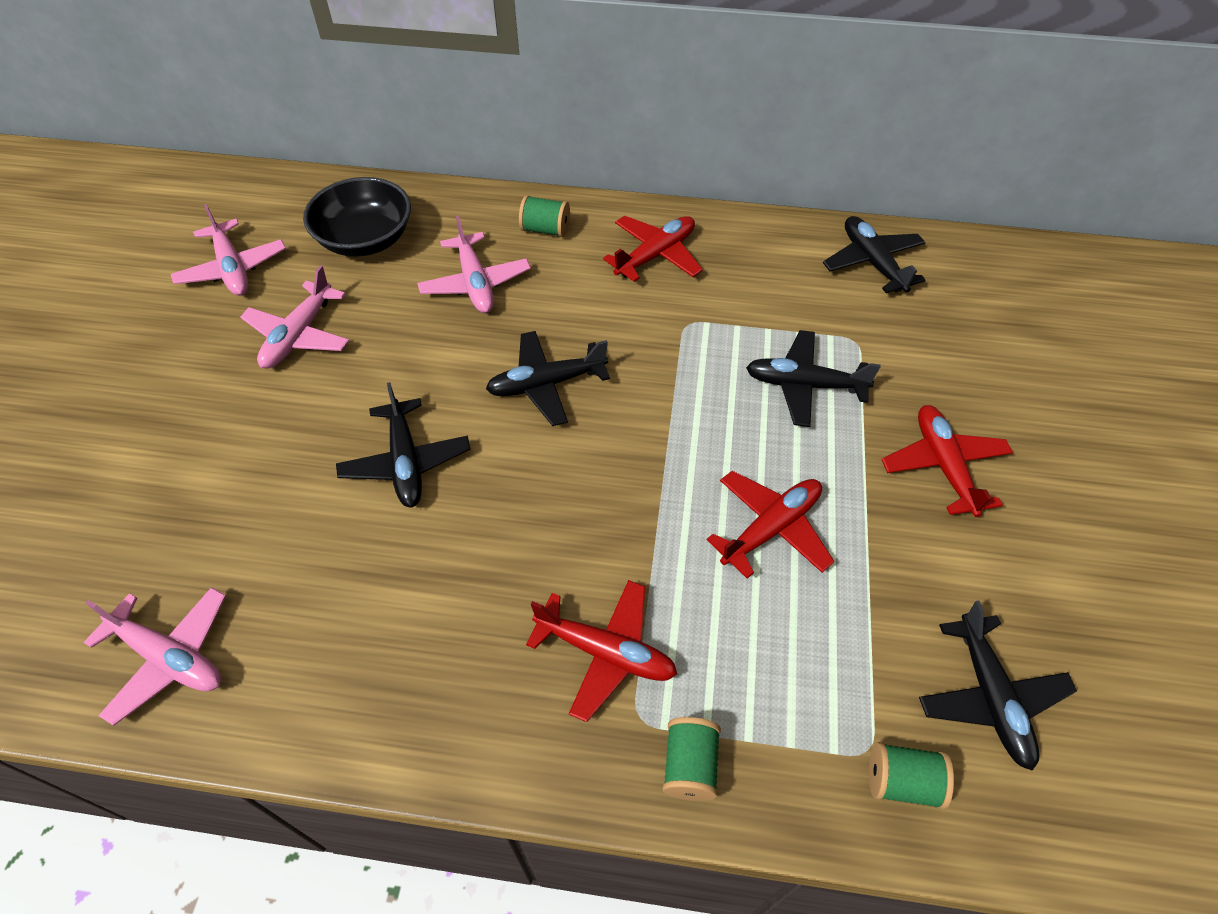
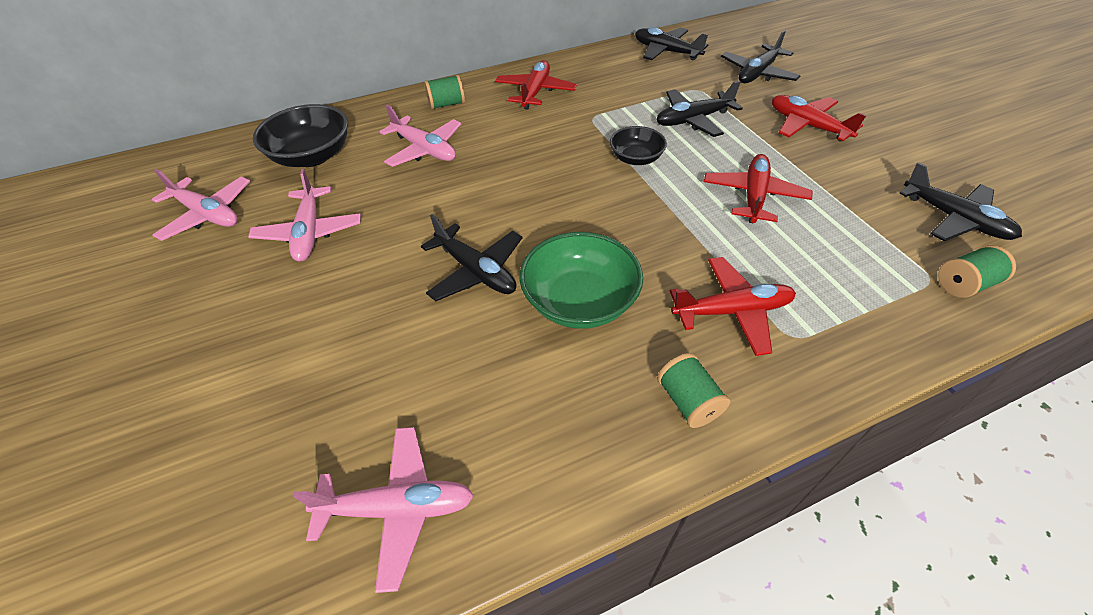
camera: 30 degrees left, 5 degrees down
(470, 552) = (580, 301): none -> green bowl
(546, 384) = (533, 184): black plane -> black plane (757, 73)
(685, 406) = (636, 158): none -> black bowl
(689, 765) = (851, 345): green spool -> green spool (688, 401)

